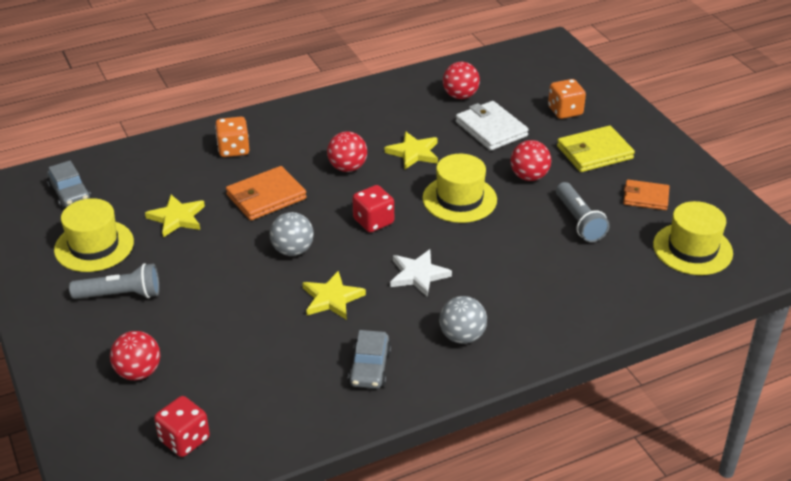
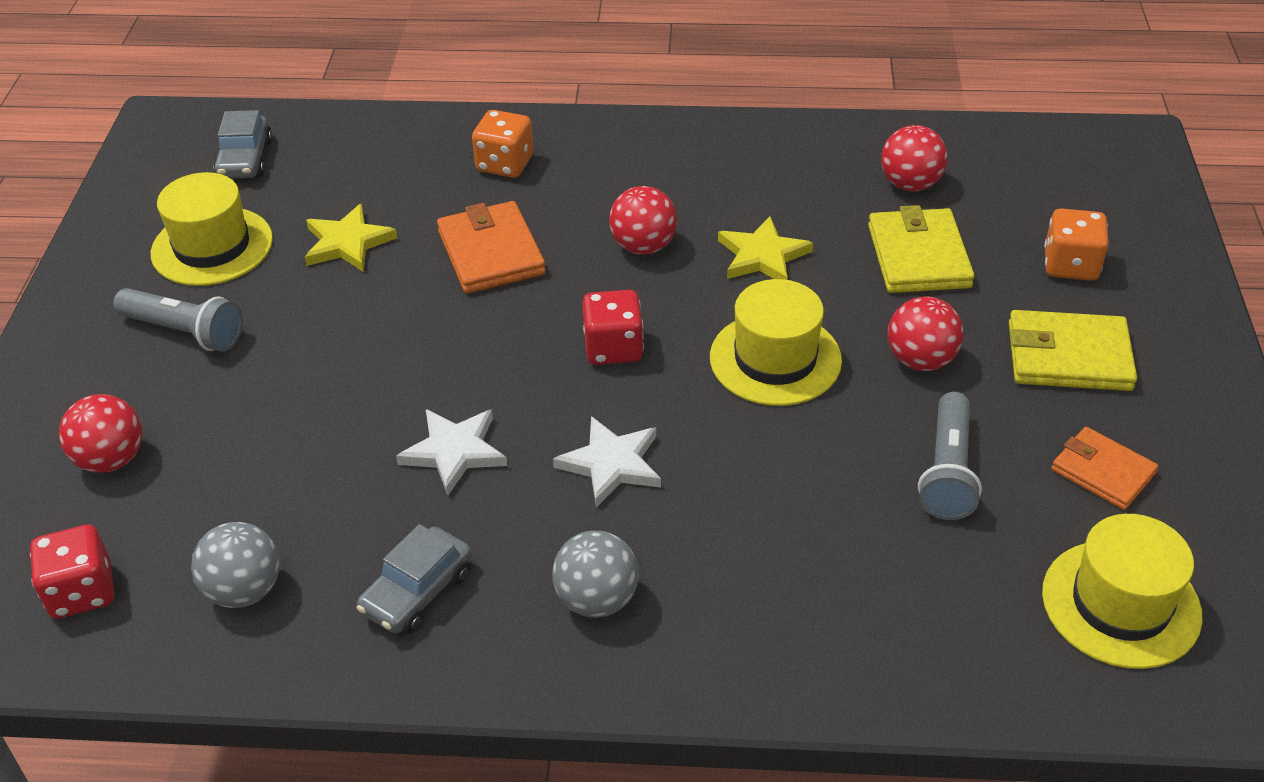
camera: 30 degrees right, 5 degrees up
(266, 197) = (491, 252): orange wallet -> orange wallet turned 75 degrees clockwise
(292, 250) = (461, 351): grey ball -> grey ball (244, 590)
(332, 298) = (454, 452): yellow star -> white star
(491, 129) = (919, 256): white wallet -> yellow wallet

